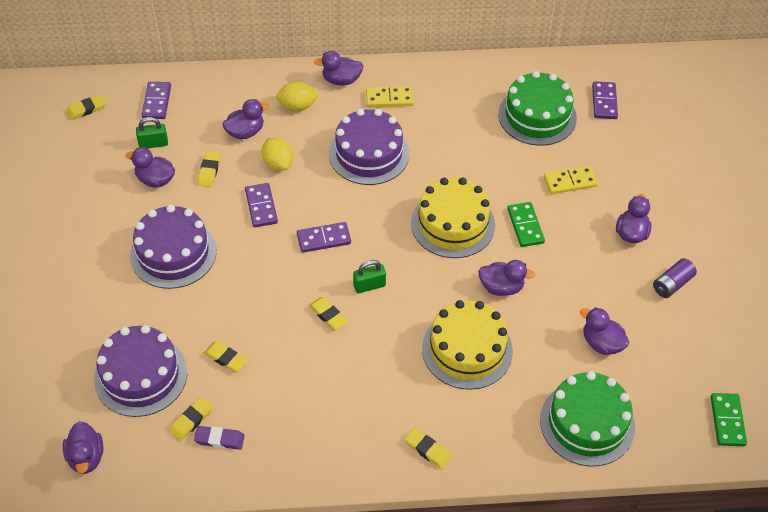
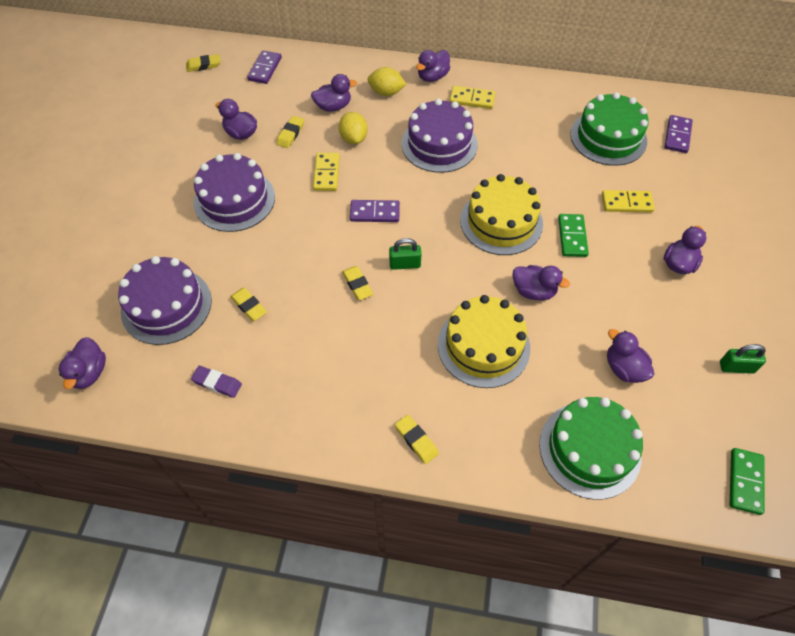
camera: 15 degrees right, 5 degrees up
(153, 144) = (250, 103): green padlock -> green padlock (736, 367)
(191, 421) = (197, 359): yellow eraser -> none
(261, 207) = (326, 173): purple domino -> yellow domino
(341, 80) = (432, 77): purple duck -> purple duck turned 60 degrees counterclockwise
(672, 284) = (711, 323): purple battery -> none

